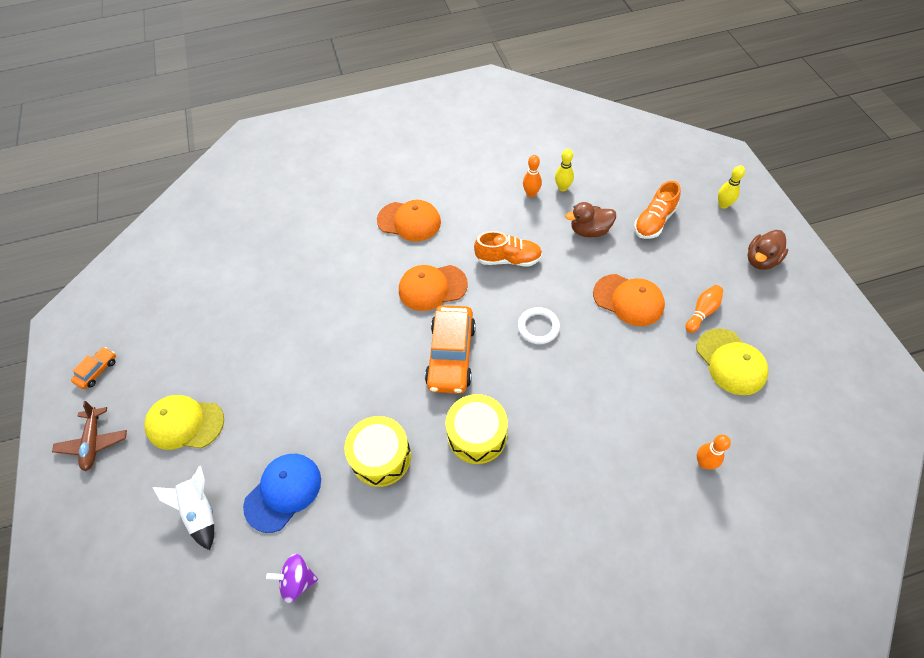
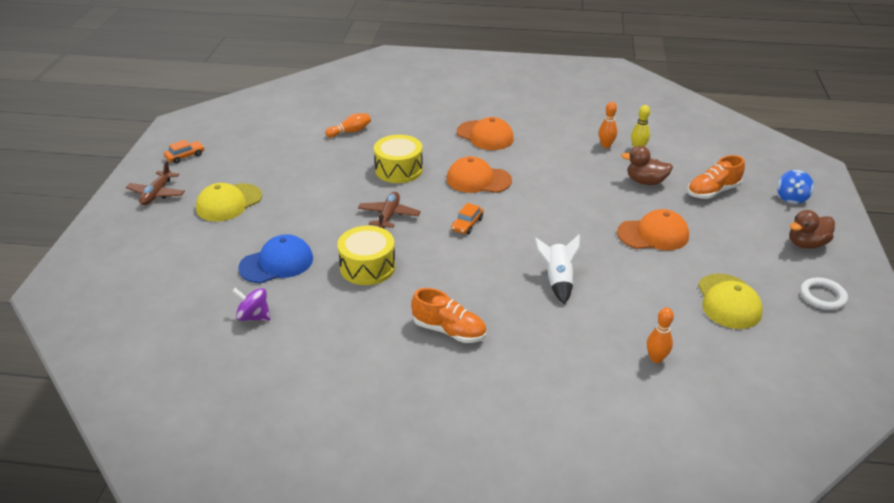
camera: 20 degrees right, 20 degrees down
(185, 423) = (229, 203): yellow cap -> yellow cap turned 75 degrees counterclockwise
(201, 511) = (208, 254): white rocket -> white rocket (558, 280)
(367, 374) = (389, 215): none -> brown plane
(451, 355) = (467, 224): orange car -> orange car, size x0.47
(477, 435) = (457, 278): yellow drum -> yellow drum (399, 169)
(508, 259) = (557, 180): orange shoe -> orange shoe (449, 331)
(538, 327) = (556, 228): white ring -> white ring (822, 296)
(628, 300) = (653, 234): orange cap -> orange cap turned 60 degrees counterclockwise
(702, 312) = (721, 262): orange bowling pin -> orange bowling pin (350, 131)
(723, 205) = (791, 198): yellow bowling pin -> blue spinning top

